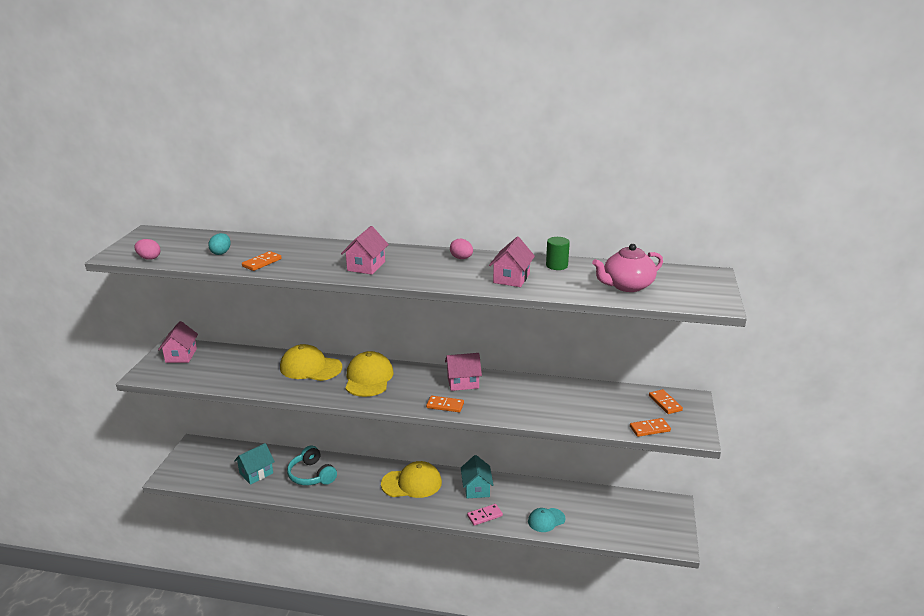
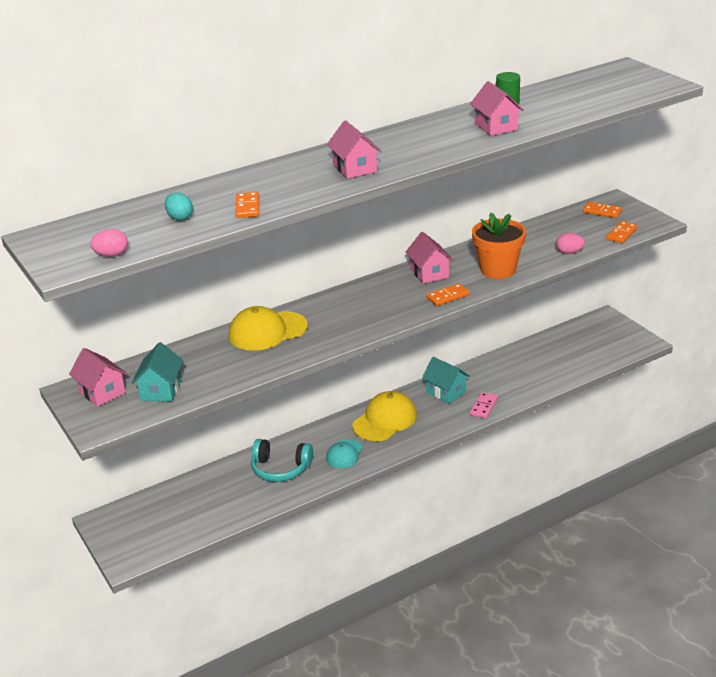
camera: 40 degrees left, 5 degrees up
(256, 473) = (221, 500): turquoise house -> turquoise house (161, 390)
(368, 378) = (341, 311): yellow cap -> none
(461, 258) = (420, 129): pink egg -> pink egg (569, 252)
(463, 382) = (429, 273): pink house -> pink house turned 60 degrees counterclockwise
(510, 405) = (498, 270): none -> orange flower pot
(546, 520) = (534, 381): turquoise cap -> turquoise cap (344, 454)
(627, 286) = (588, 97): pink teapot -> none

